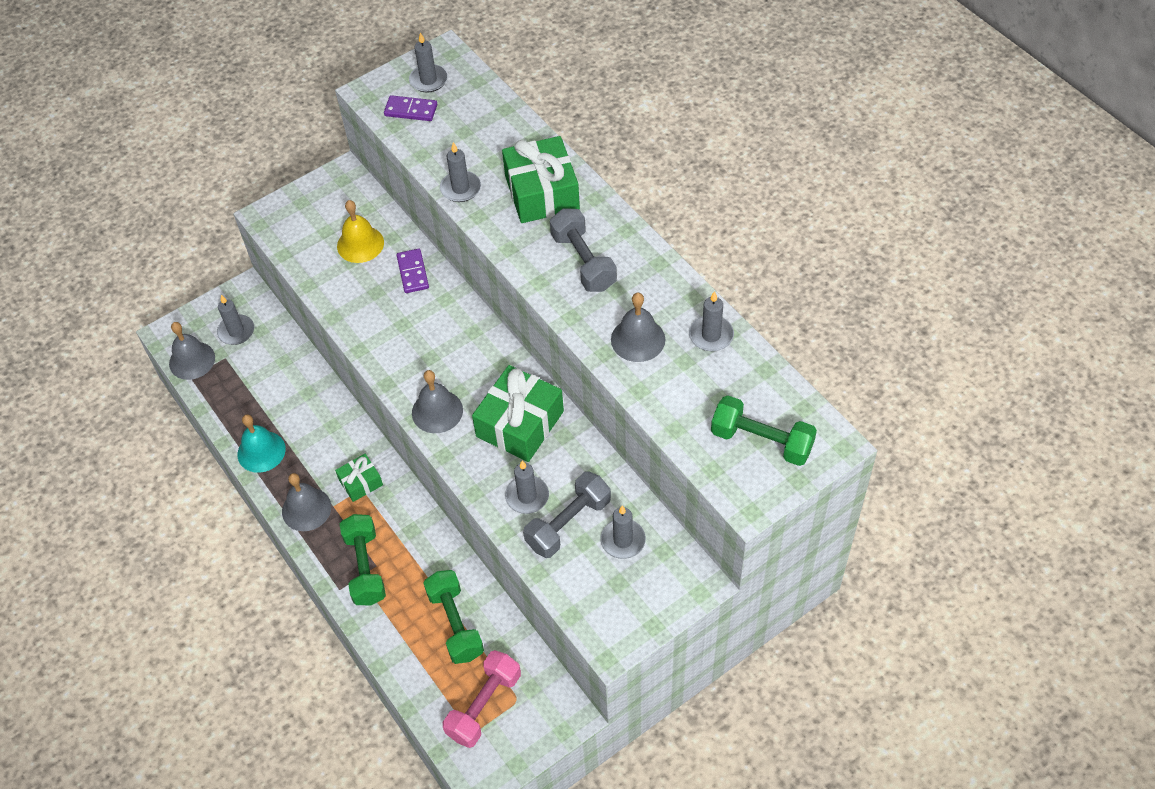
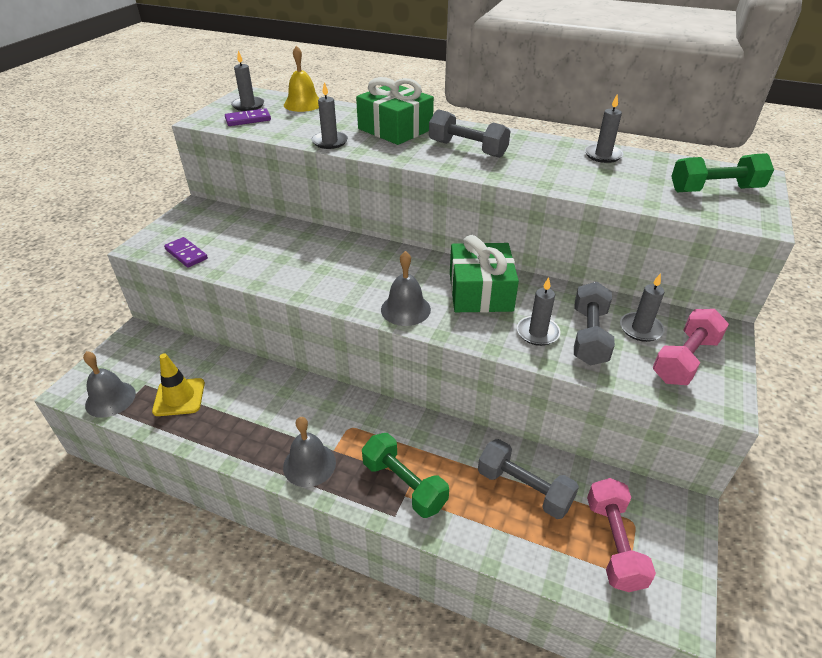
camera: 35 degrees left, 15 degrees down
(236, 331) = (144, 362): grey candle -> none
(245, 386) = (179, 397): none -> yellow traffic cone
(261, 451) = (230, 439): turquoise bell -> none
(360, 244) = (243, 237): yellow bell -> yellow bell (303, 104)
(360, 482) = (344, 421): green gift -> none
(413, 272) = (303, 239): purple domino -> purple domino (186, 254)
(455, 624) = (524, 488): green dumbbell -> grey dumbbell
(625, 591) = (685, 360): none -> pink dumbbell
(638, 339) = (558, 171): grey bell -> none

